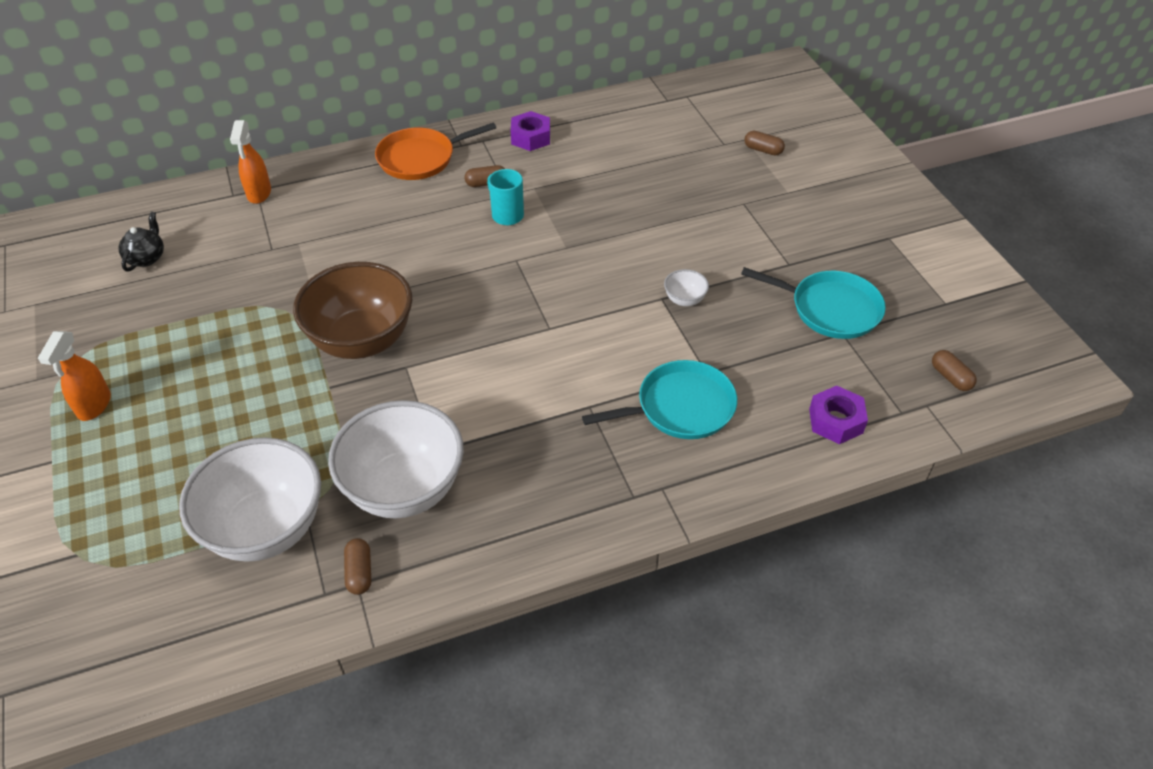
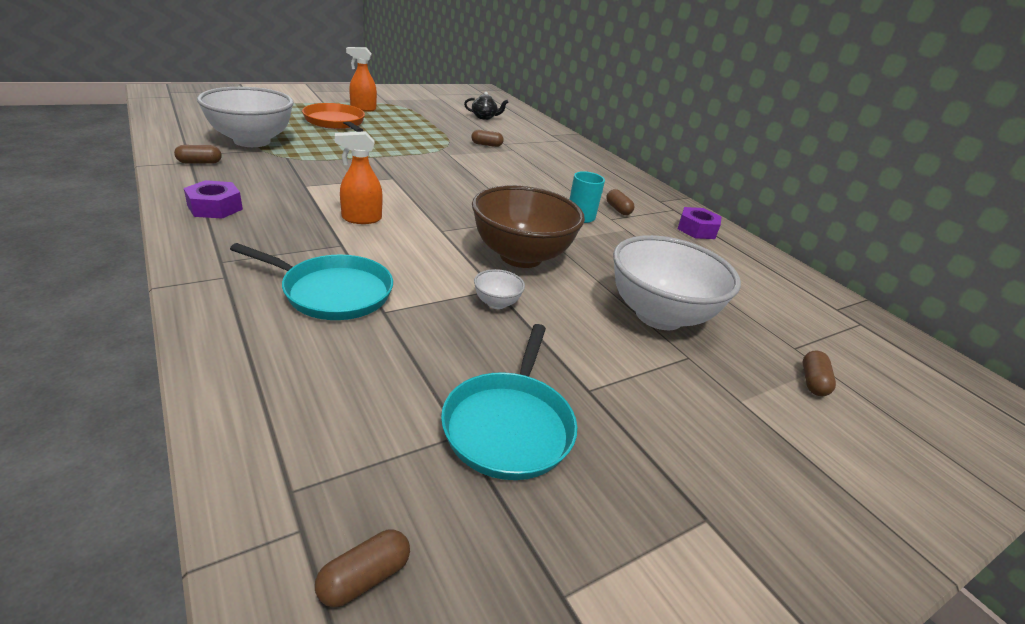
camera: 75 degrees right, 15 degrees down
(259, 193) = (557, 140): orange spray bottle -> orange spray bottle (361, 219)
(278, 268) = (486, 145): none -> brown capsule
(362, 340) = (419, 166): brown bowl -> brown bowl (521, 256)
(404, 489) = (269, 176): white bowl -> white bowl (659, 315)
(420, 158) = (630, 186): orange pan -> orange pan (335, 122)
(680, 407) = (333, 292): turquoise pan -> turquoise pan turned 45 degrees counterclockwise
(835, 421) = (288, 411): purple nut -> purple nut (215, 207)

